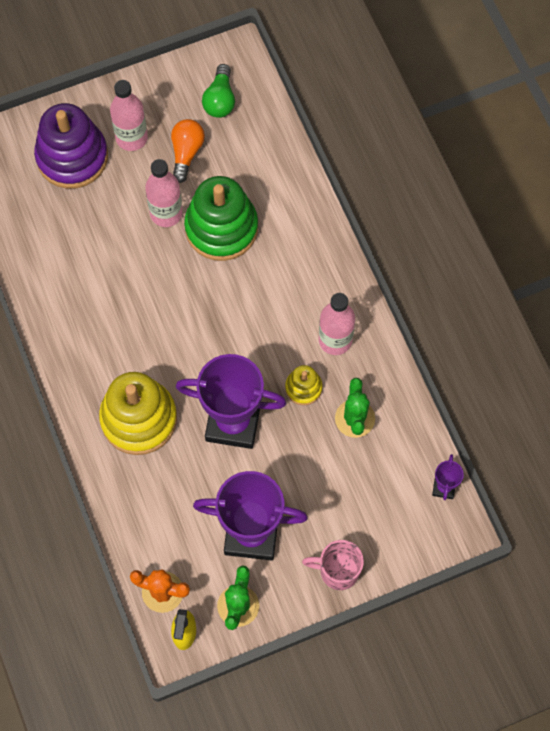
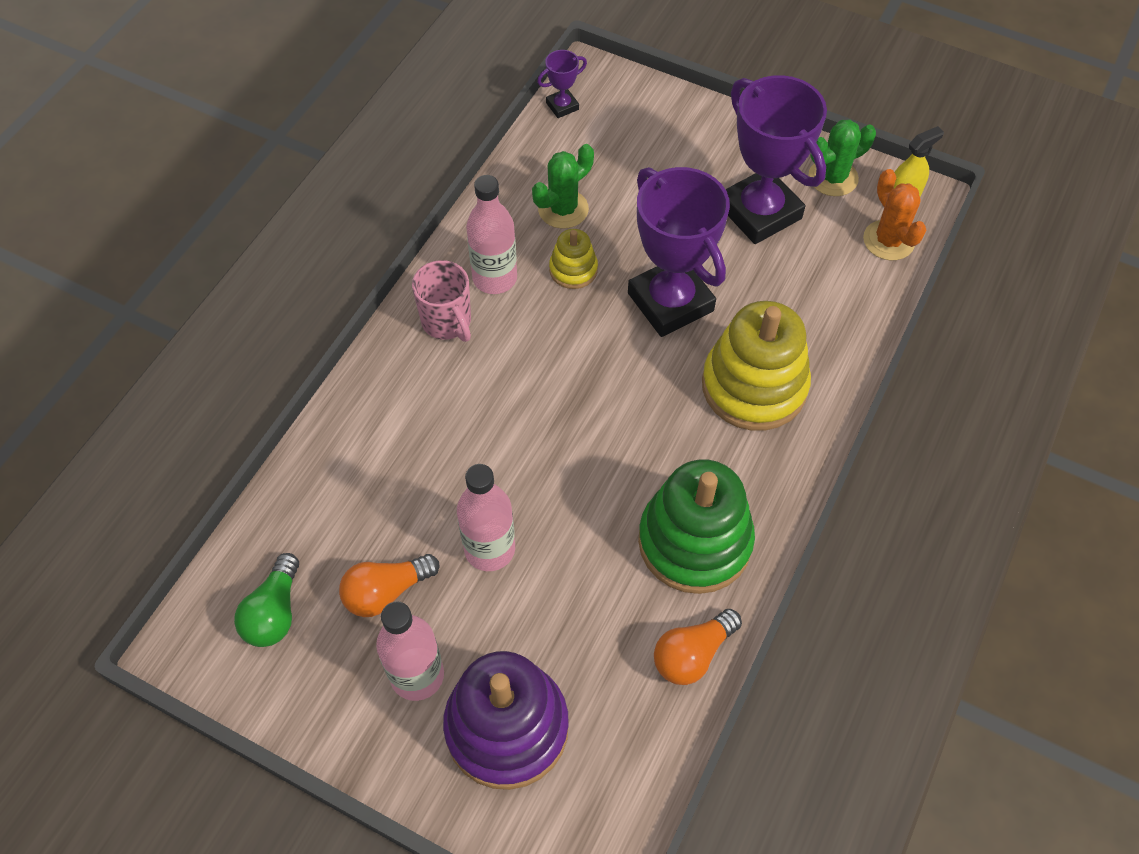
camera: 130 degrees left, 10 degrees down
(29, 261) = (692, 654): none -> orange light bulb
(220, 100) = (274, 612): green light bulb -> green light bulb turned 135 degrees clockwise
(221, 228) = (457, 476): green stacking toy -> green stacking toy (694, 541)
(338, 571) = (720, 130): pink mug -> pink mug (447, 322)

